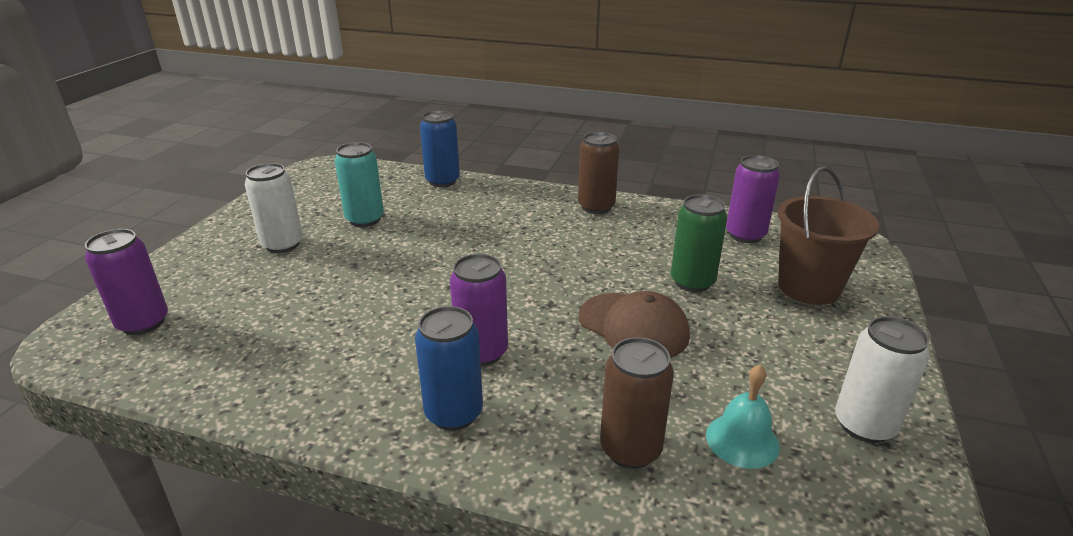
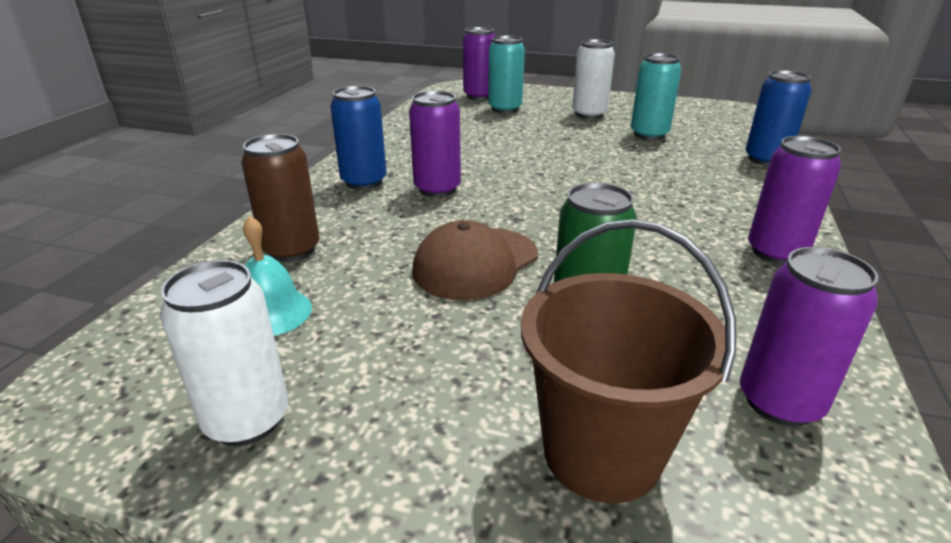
camera: 90 degrees right, 0 degrees up
(223, 301) = (505, 109): none -> turquoise can
(596, 207) = (776, 252): brown can -> purple can

